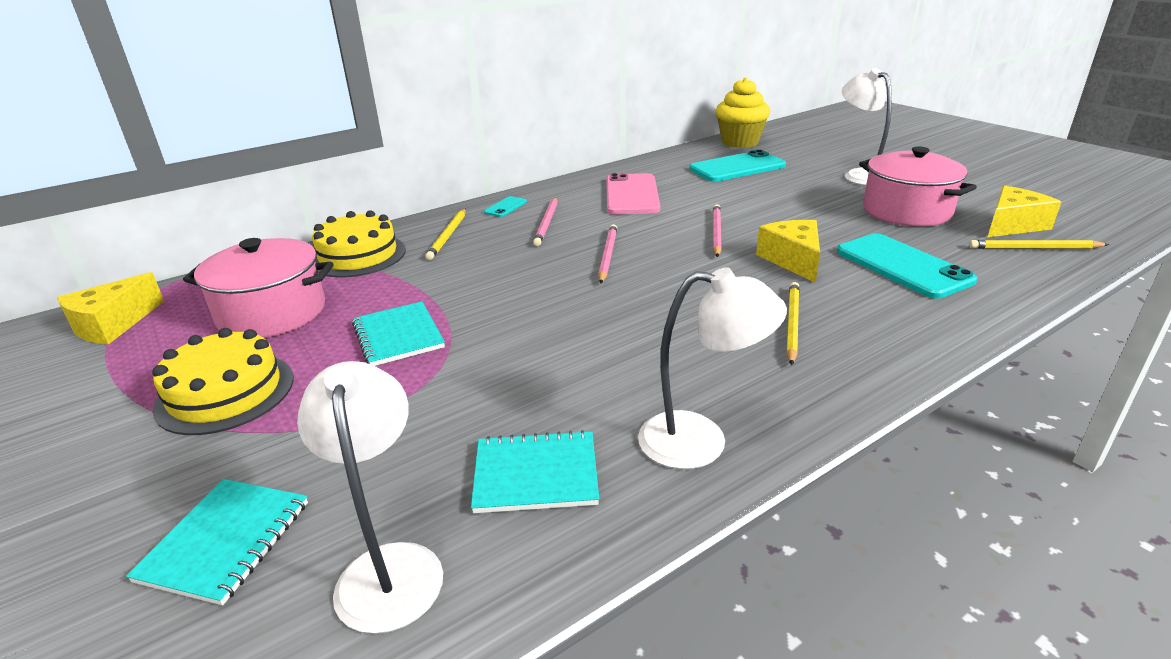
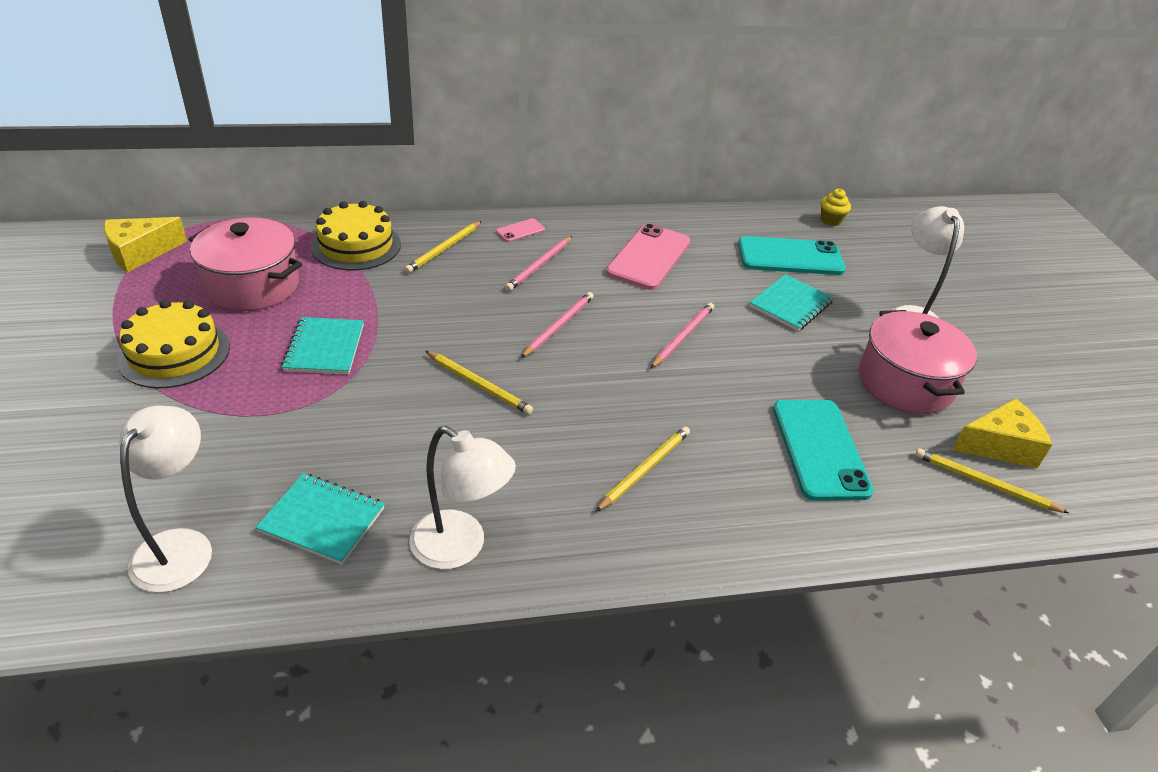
camera: 20 degrees right, 10 degrees up
(225, 541) = (102, 480): turquoise notebook -> turquoise notebook (791, 305)
(505, 207) = (520, 231): turquoise phone -> pink phone
(581, 314) = (479, 384): none -> yellow pencil
(740, 142) = (830, 220): yellow cupcake -> yellow cupcake, size x0.49
(793, 260) = (721, 399): yellow cheese -> none

